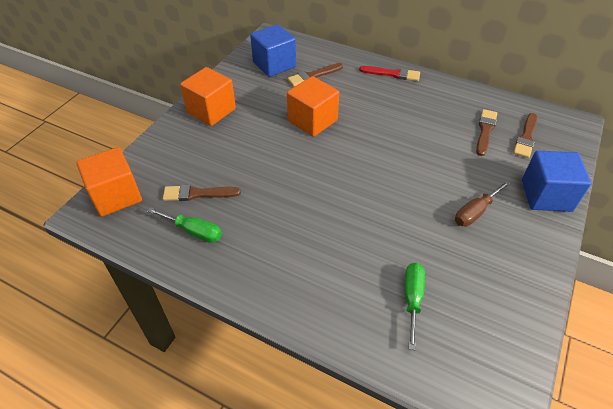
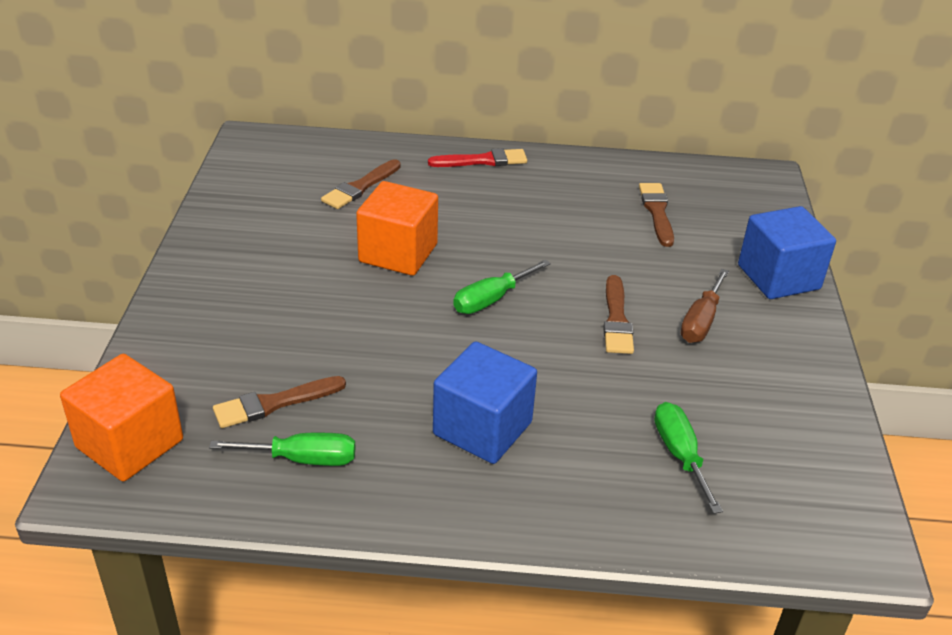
camera: 25 degrees left, 10 degrees down
(211, 111) = (219, 274): orange cube -> none
(274, 65) = (285, 183): blue cube -> blue cube (482, 428)
(350, 163) = (491, 299): none -> green screwdriver
(526, 137) = (715, 209): brown brush -> brown brush (616, 319)

